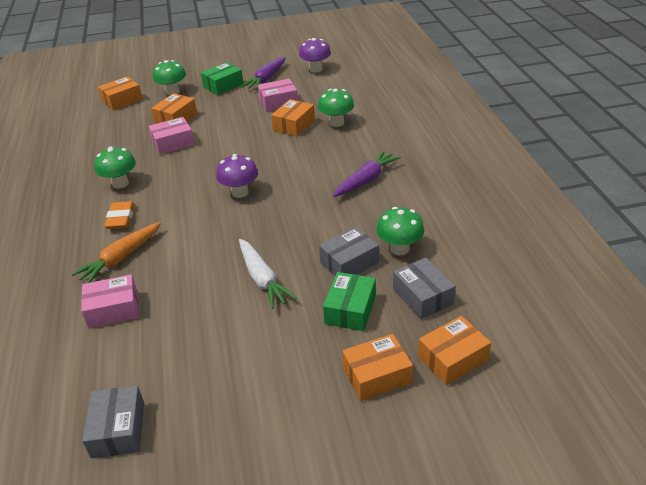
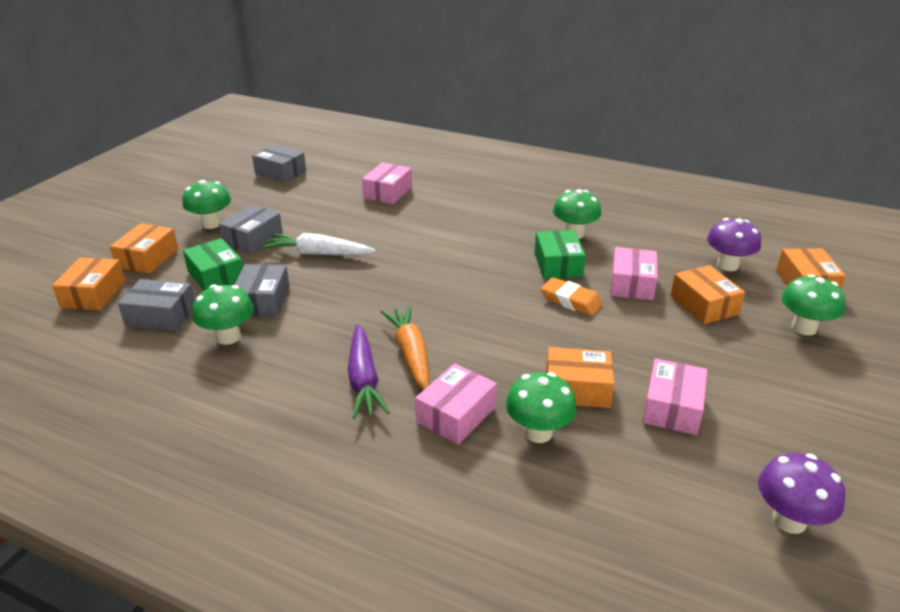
camera: 125 degrees right, 5 degrees down
(121, 218) = (508, 220): orange eraser -> orange eraser (571, 301)
(121, 258) = (446, 208): orange carrot -> orange carrot (410, 354)
(223, 85) = (792, 379): green box -> green box (558, 264)
(240, 192) = (464, 288): purple mushroom -> purple mushroom (727, 265)
(266, 79) = (786, 435): purple carrot -> none
(278, 333) = (253, 239): none -> grey box
(281, 386) = (211, 224): none -> green mushroom
(294, 125) = (577, 389): orange box -> orange box turned 60 degrees counterclockwise
(353, 144) = (456, 415): none -> pink box

